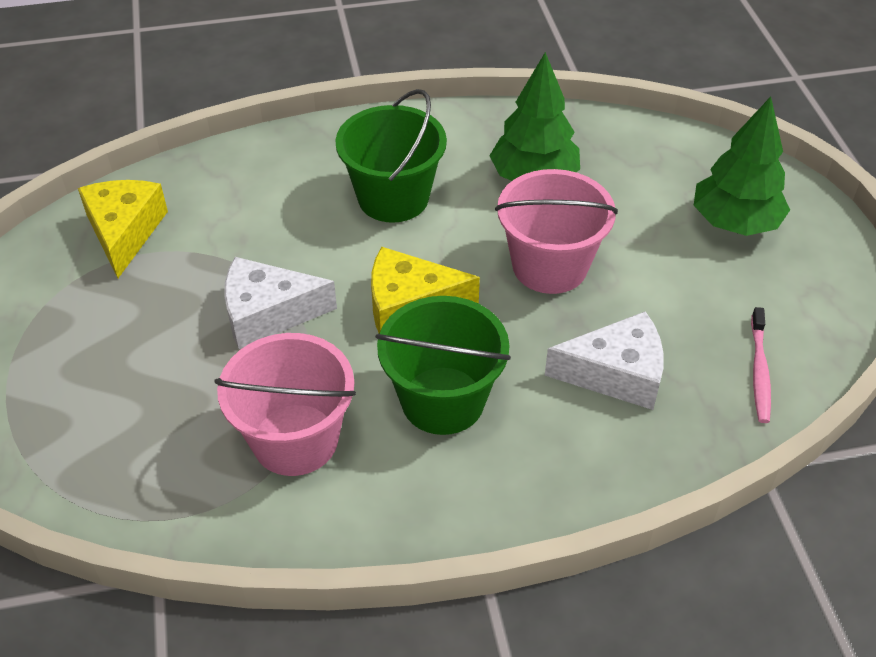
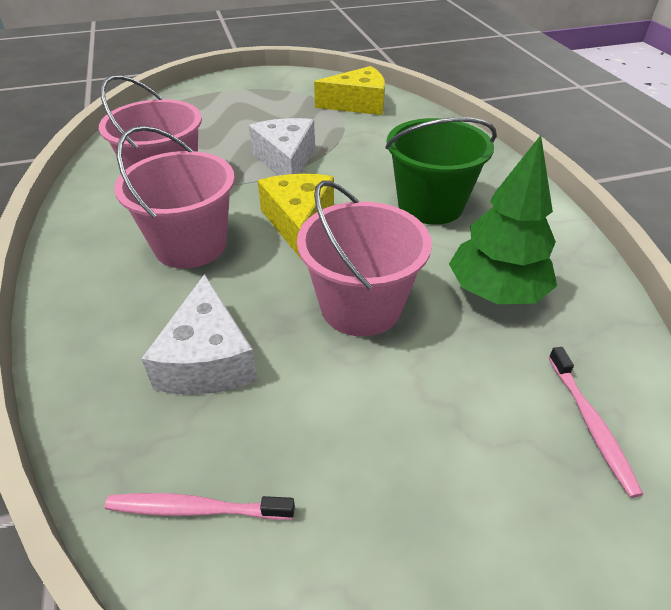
camera: 85 degrees right, 5 degrees down
(443, 400) = (190, 245): green bucket -> pink bucket
(670, 161) = (591, 424): none -> pink toothbrush
(734, 223) = (486, 501): green tree -> none

